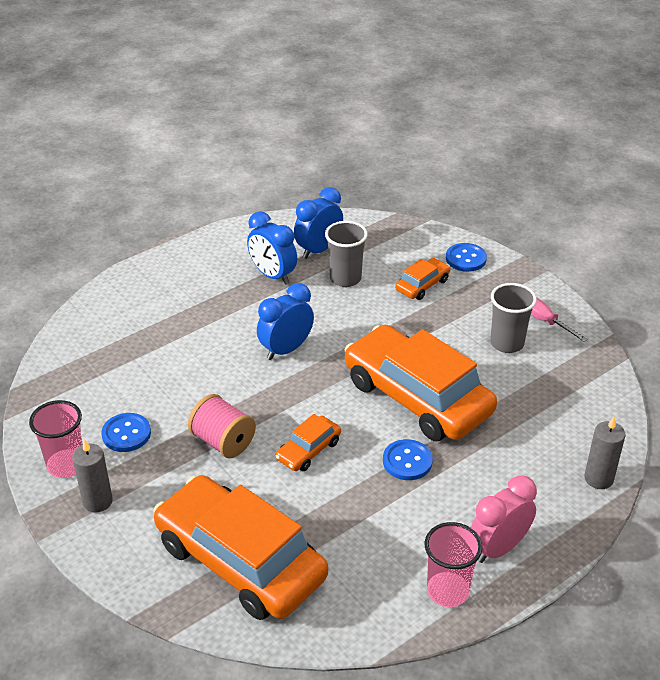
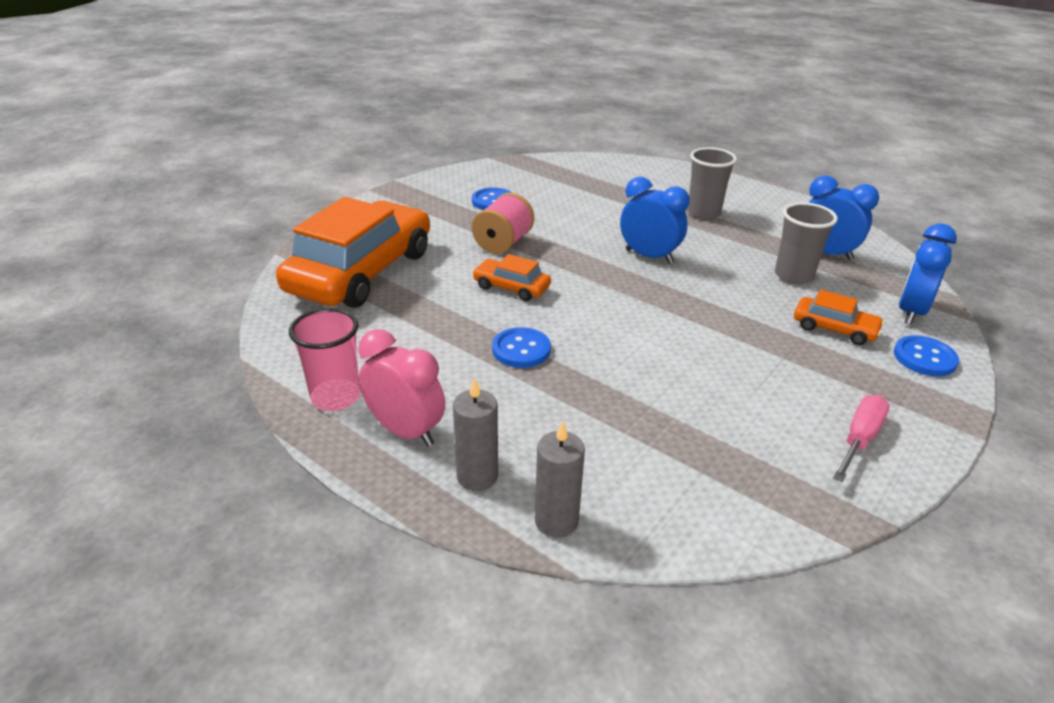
camera: 75 degrees right, 5 degrees down
(66, 465) = (448, 185): pink cup -> none
(97, 501) = (414, 203): grey candle -> grey candle (477, 476)
(273, 275) = (757, 234): blue clock -> blue clock (911, 312)
(417, 397) = (629, 346): orange car -> none
(507, 343) = (780, 409): grey cup -> grey cup (703, 213)

